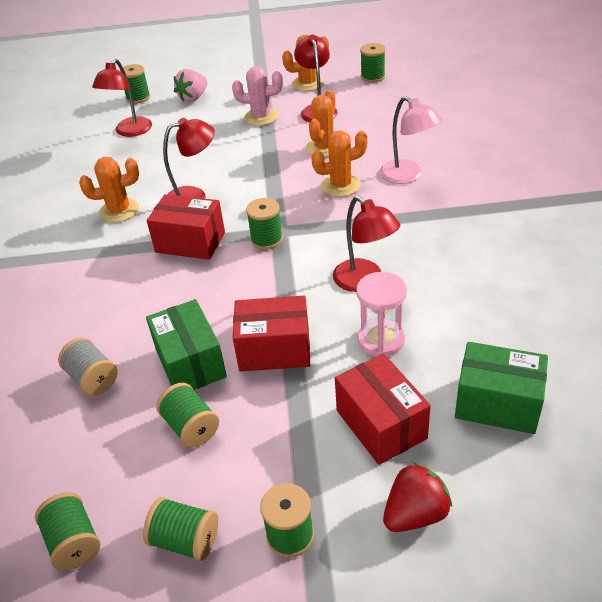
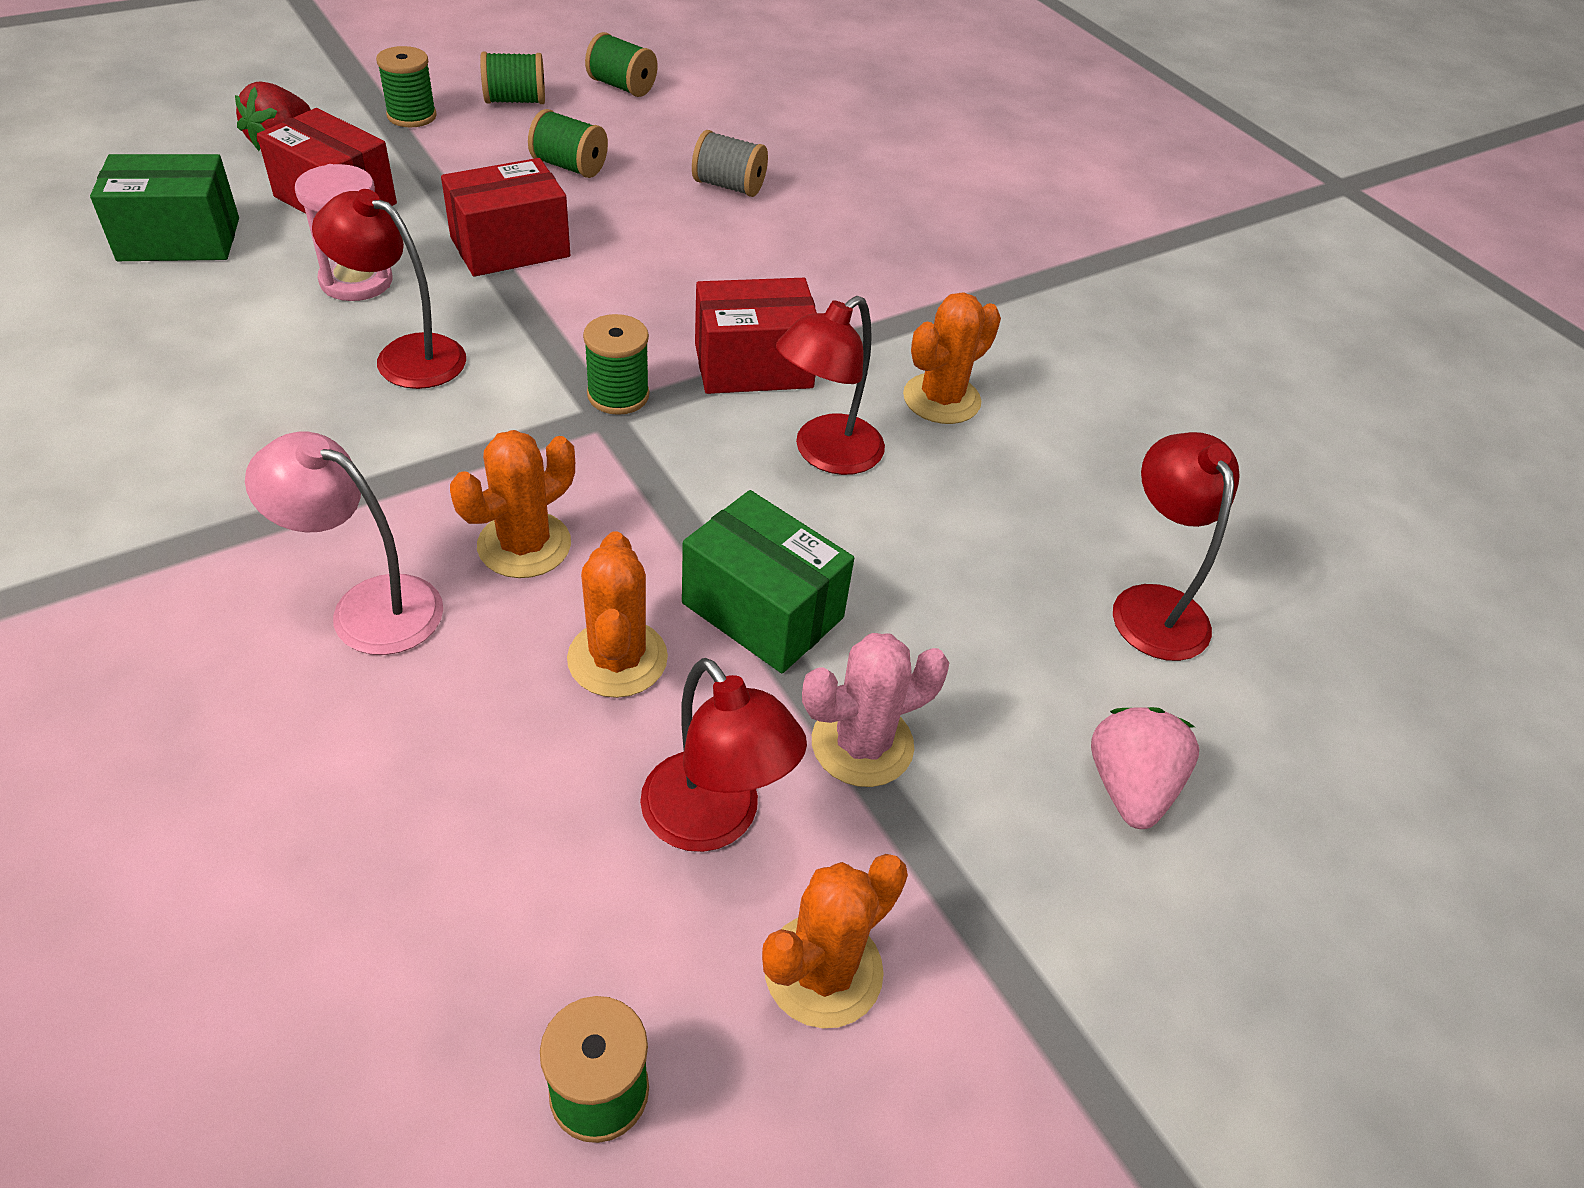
camera: 145 degrees right, 5 degrees up
(138, 97) = (1286, 747): green spool -> none
(190, 363) = (617, 217): green box -> green box (762, 610)

